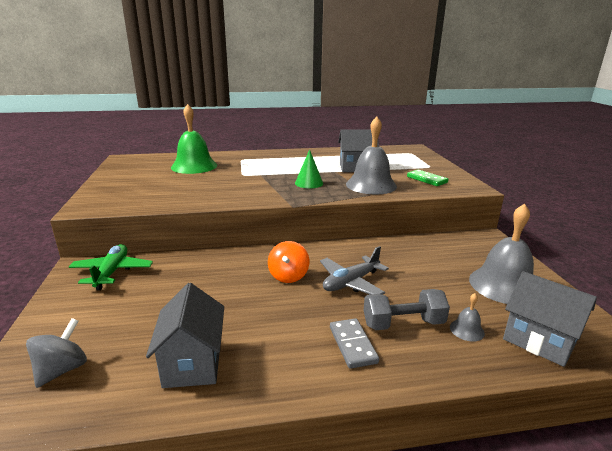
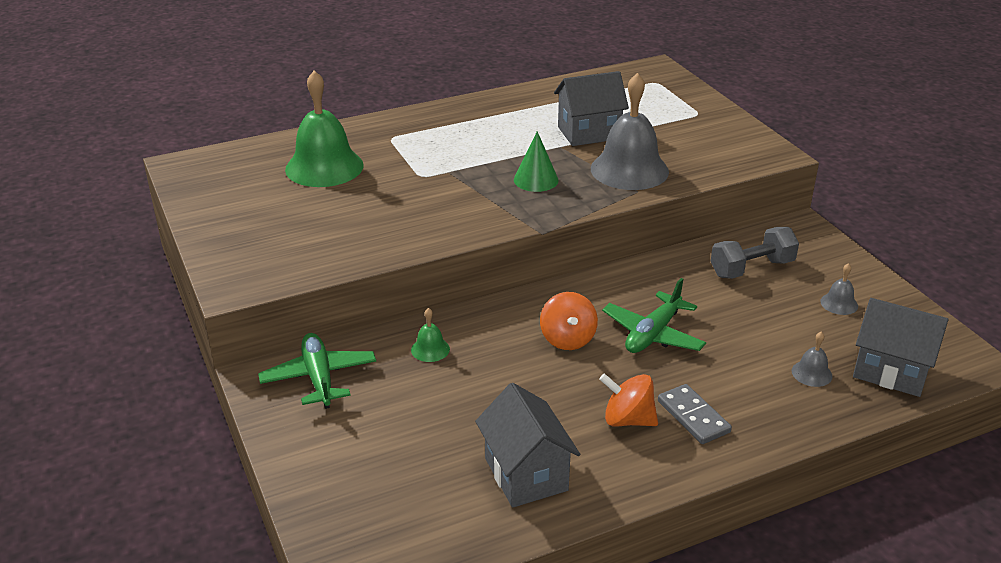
camera: 15 degrees left, 10 degrees up
(62, 370) = (380, 513): grey spinning top -> none
(194, 267) = (430, 349): none -> green bell
(299, 337) = (628, 420): none -> orange spinning top
(351, 282) = (653, 334): grey plane -> green plane
(403, 324) = (739, 379): grey dumbbell -> grey dumbbell (752, 268)
(427, 179) = (704, 145): green domino -> none
(503, 285) = (839, 303): grey bell -> grey bell, size x0.43

